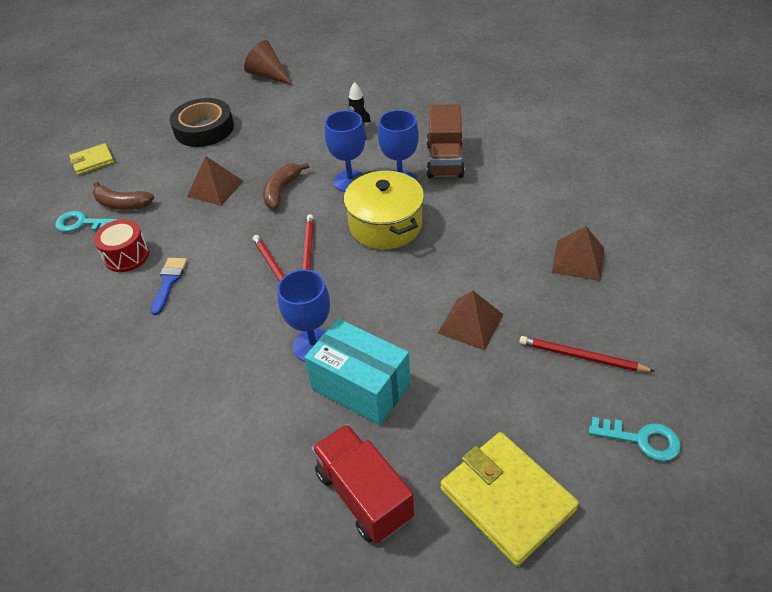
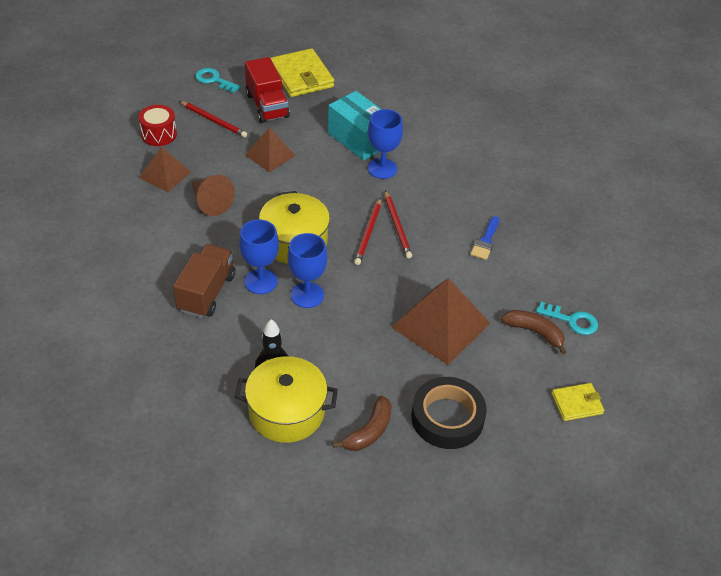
camera: 170 degrees left, 0 degrees up
(127, 256) = (524, 274): red drum -> red drum (159, 134)
(215, 188) = (440, 325): brown pyramid -> brown pyramid, size x1.70
(268, 75) = (351, 499): brown cone -> brown cone (210, 202)
(281, 191) = (376, 303): brown banana -> brown banana (369, 431)
(332, 104) = (286, 412): none -> yellow pot
(364, 495) = (375, 94): red truck -> red truck (267, 106)

